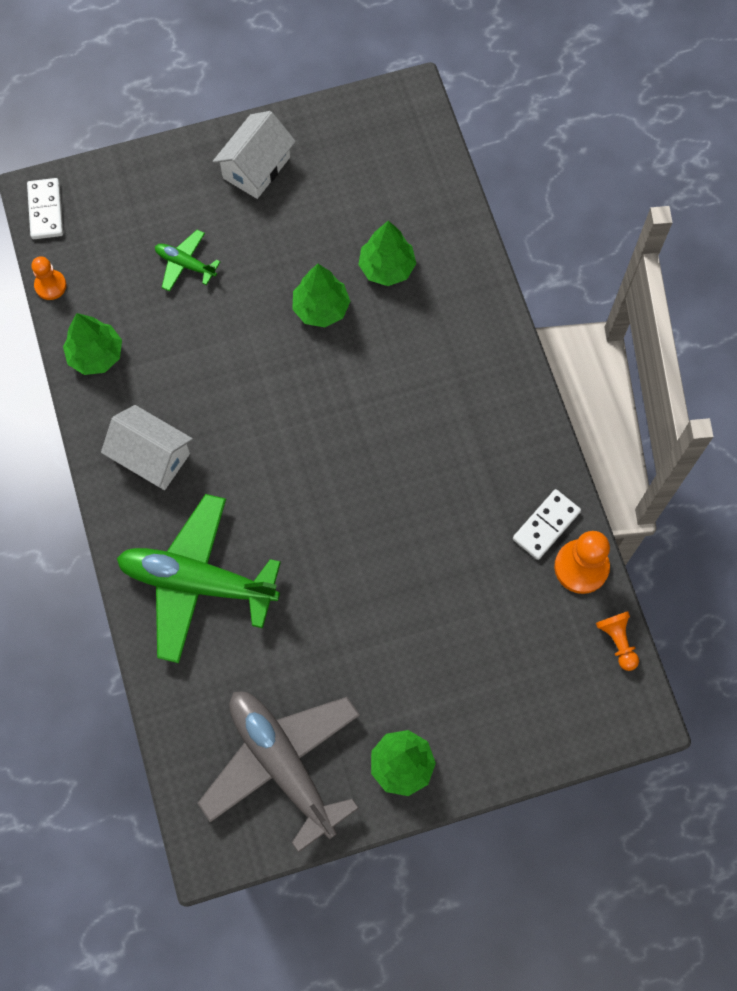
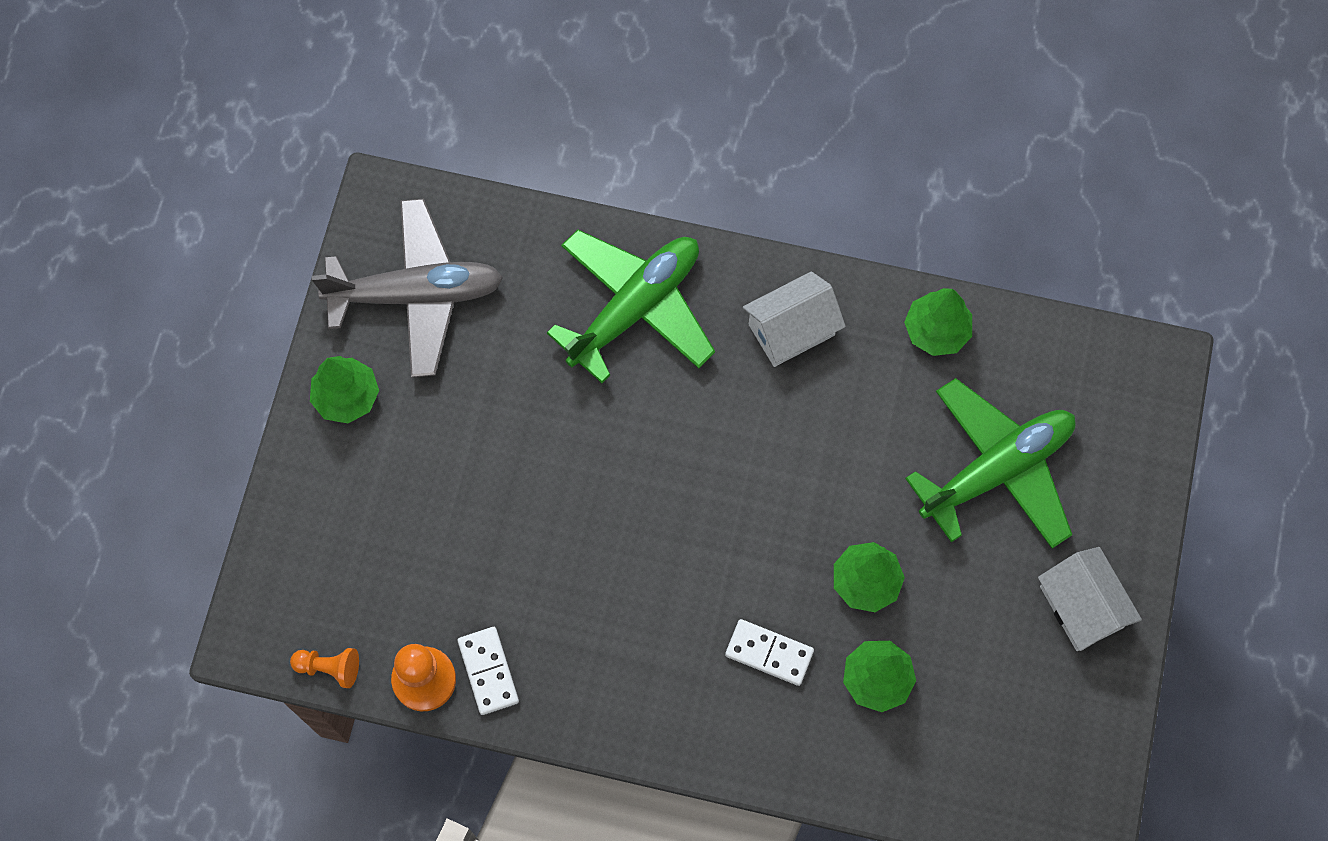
camera: 120 degrees right, 0 degrees up
(45, 210) = (1140, 361): white domino -> white domino (769, 653)
(50, 285) = (1043, 324): orange pawn -> none
(185, 264) = (996, 470): green plane -> green plane, size x2.20

